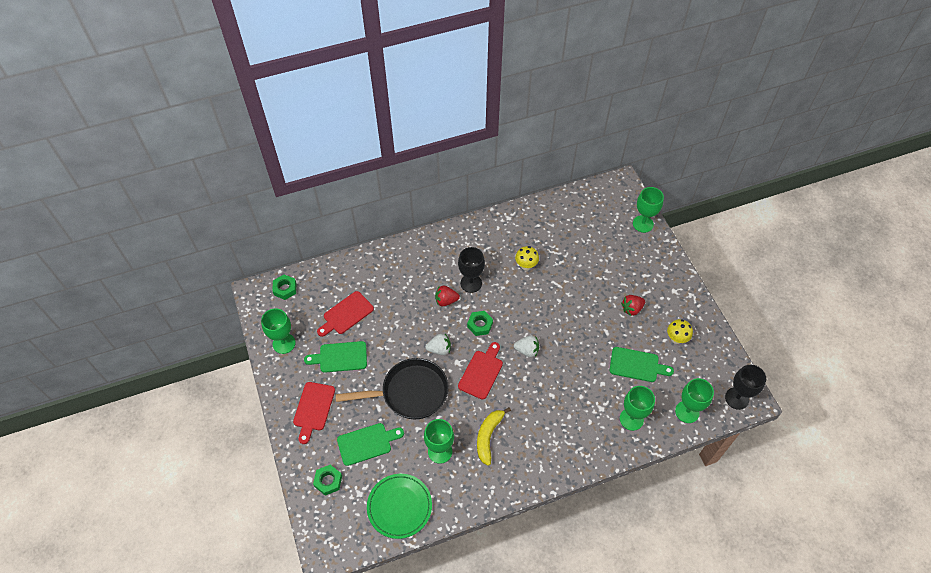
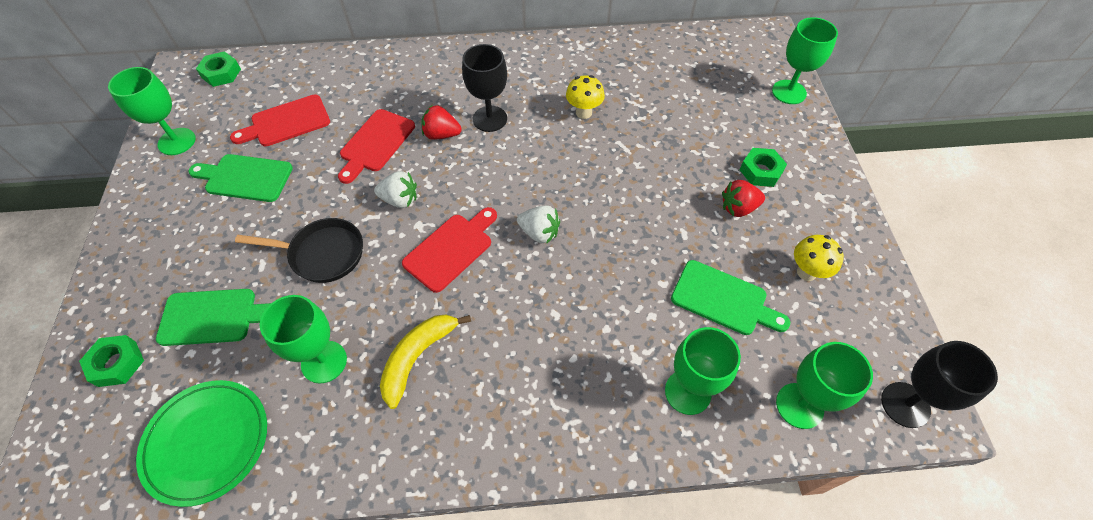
camera: 15 degrees right, 0 degrees up
(313, 409) = (162, 242): red cutting board -> red cutting board (375, 143)
(410, 393) = (322, 254): black pan -> black pan, size x0.66
(480, 325) = (478, 179): green nut -> green nut (761, 171)

